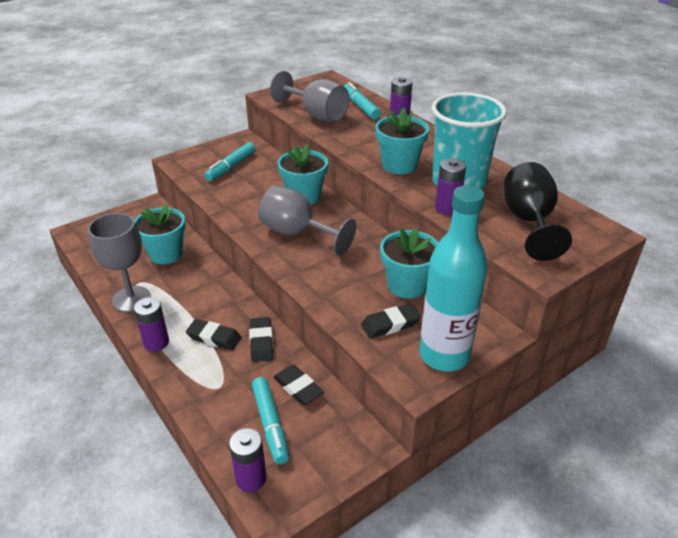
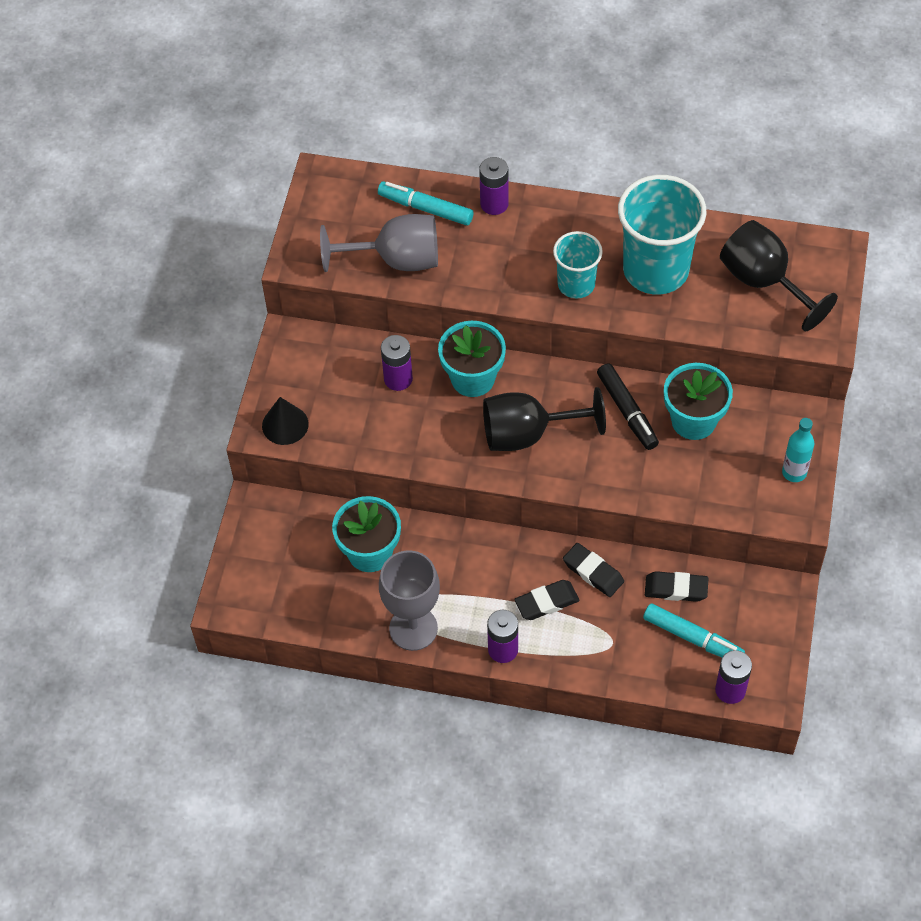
camera: 40 degrees left, 20 degrees up
(189, 164) = (285, 425): none -> black cone
(231, 167) = (338, 393): turquoise marker -> none
(297, 233) = (528, 434): grey goblet -> black goblet
(370, 257) = (627, 411): none -> black marker
(390, 324) = (724, 474): black eraser -> none
(399, 165) = (576, 284): turquoise flower pot -> turquoise cup
(444, 355) = (794, 472): turquoise bottle -> turquoise bottle, size x0.48
(447, 208) = (681, 316): purple battery -> purple battery (398, 379)

